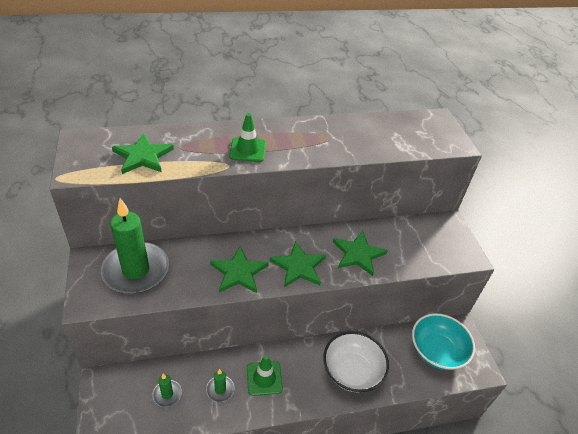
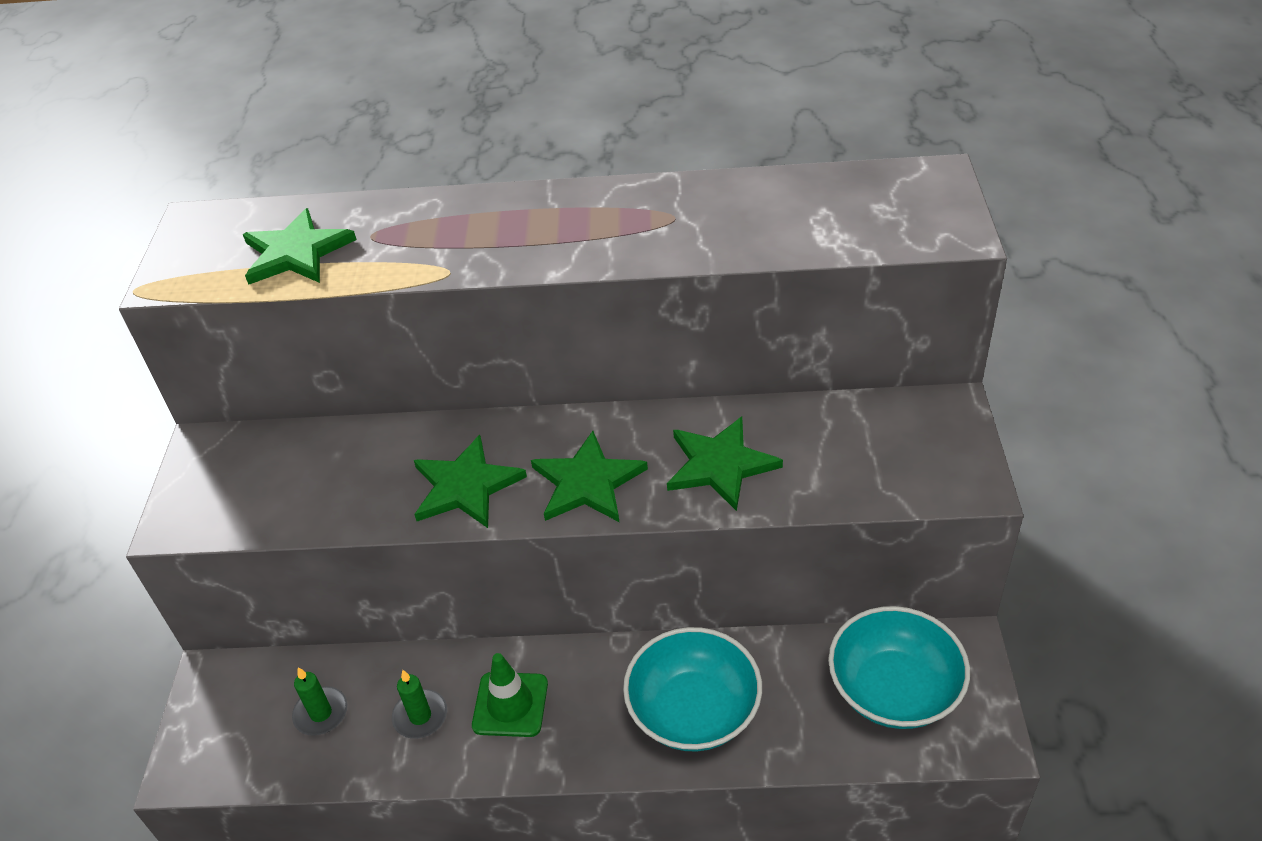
camera: 20 degrees right, 0 degrees up
(136, 270) = (277, 471): green candle -> none
(247, 150) = (496, 242): green traffic cone -> none
(352, 371) = (694, 710): white bowl -> turquoise bowl

